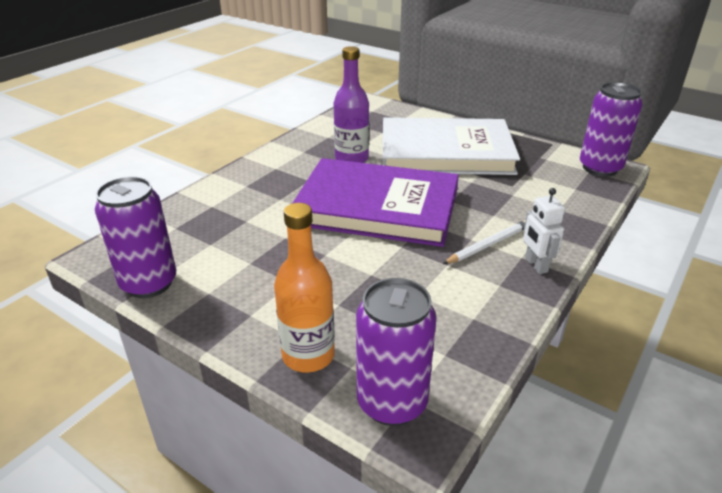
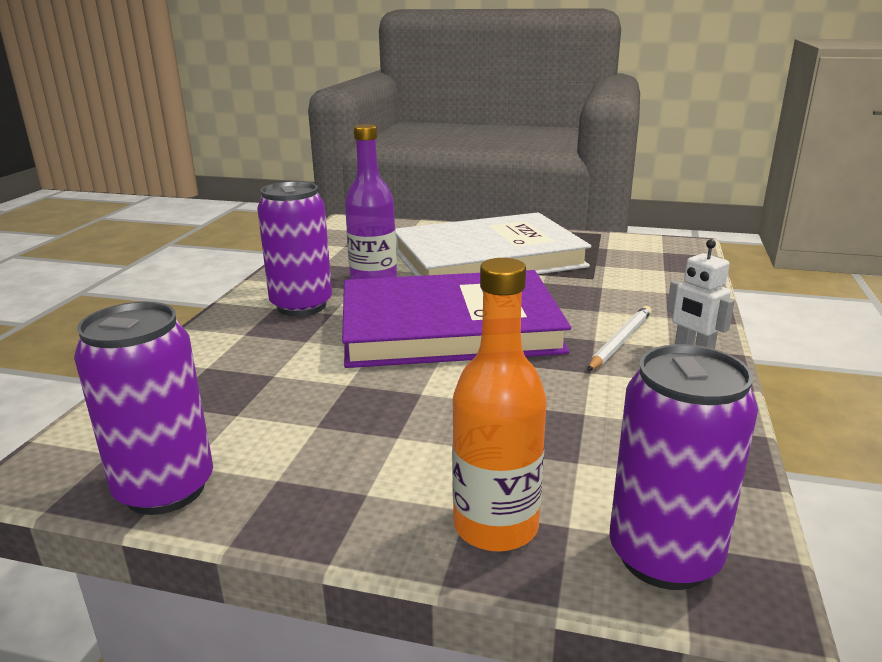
camera: 20 degrees left, 10 degrees down
(600, 168) = (671, 248): purple can -> purple can (301, 306)

